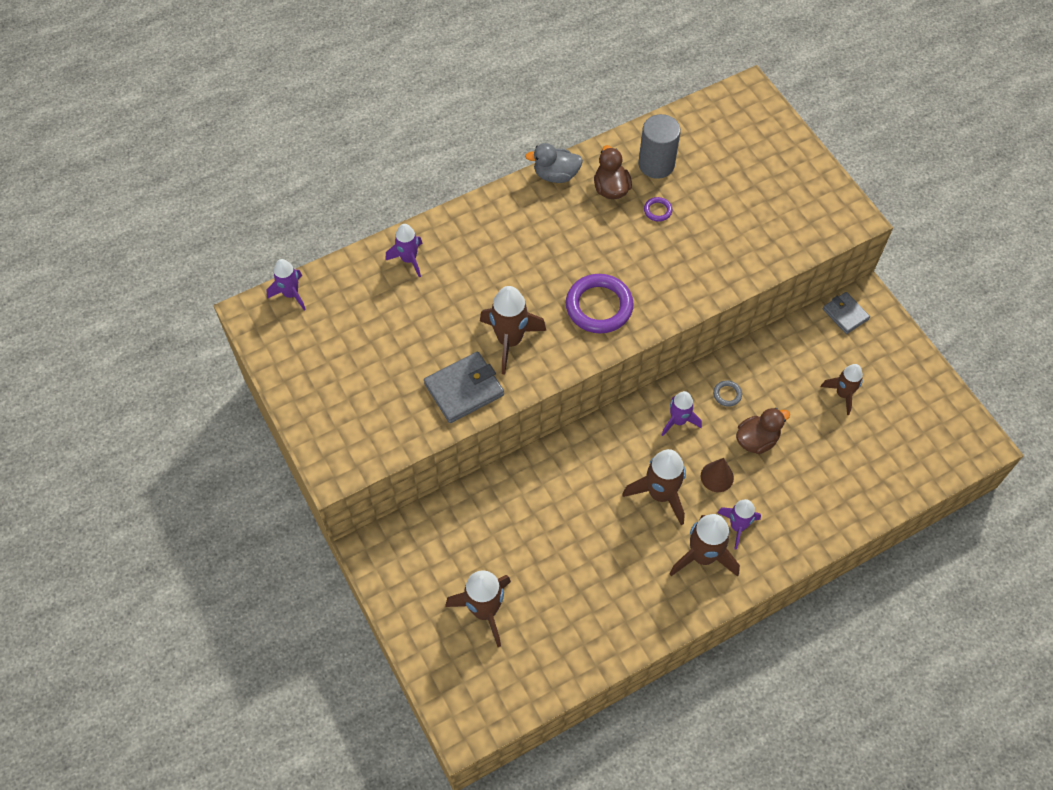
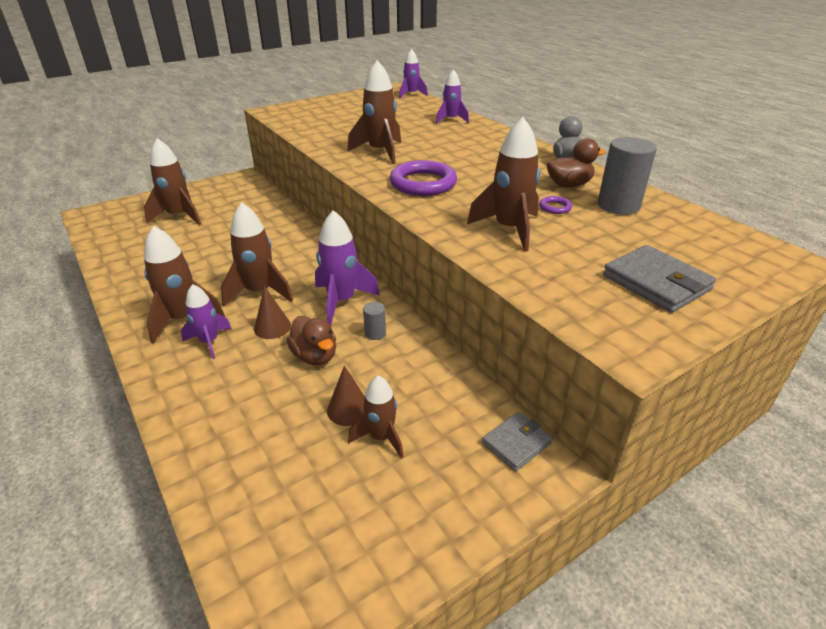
camera: 85 degrees right, 25 degrees down
(464, 389) = (333, 140): grey wallet -> grey wallet (656, 283)
(678, 421) = (341, 301): purple rocket -> purple rocket, size x1.57
(697, 252) = (509, 229): none -> brown rocket
(727, 394) = (375, 333): grey ring -> grey cylinder
(816, 414) = (348, 409): none -> brown cone

